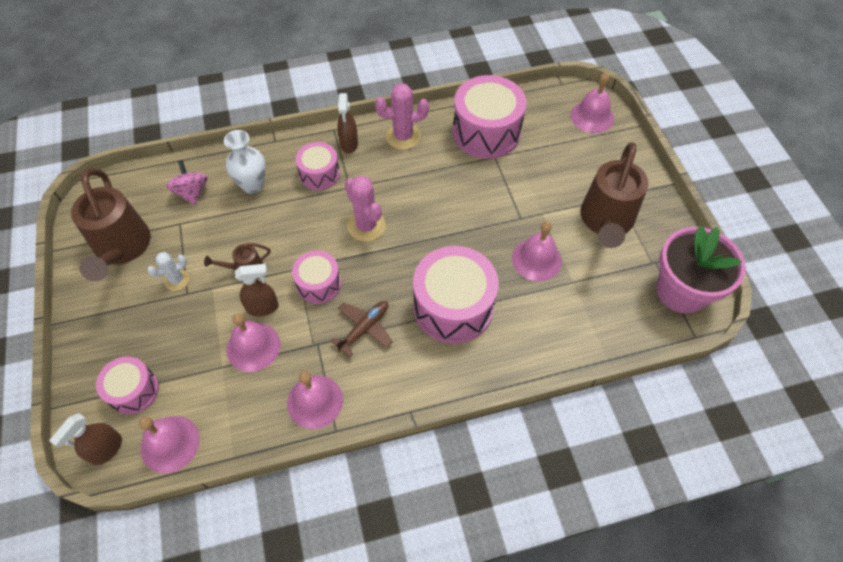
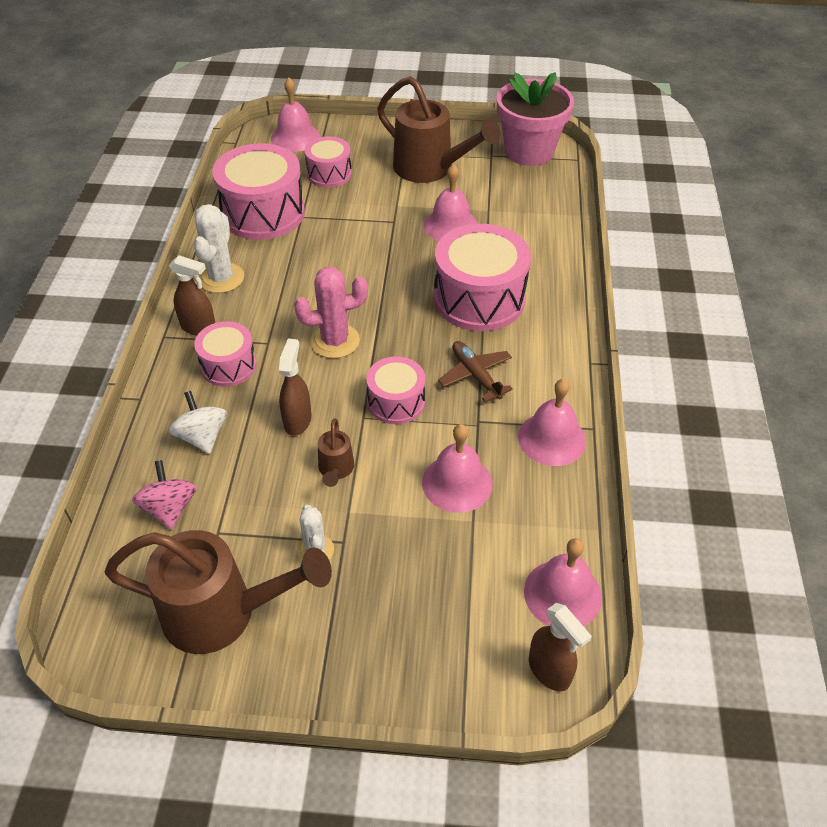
camera: 70 degrees left, 10 degrees down
(134, 391) = (472, 626): pink drum -> pink drum (329, 174)
(192, 192) = (170, 508): pink spinning top -> pink spinning top turned 75 degrees clockwise
(253, 185) = (202, 437): white vase -> white spinning top
(263, 307) = (404, 462): brown spray bottle -> brown spray bottle (297, 420)
(403, 136) = (221, 278): pink cactus -> white cactus

